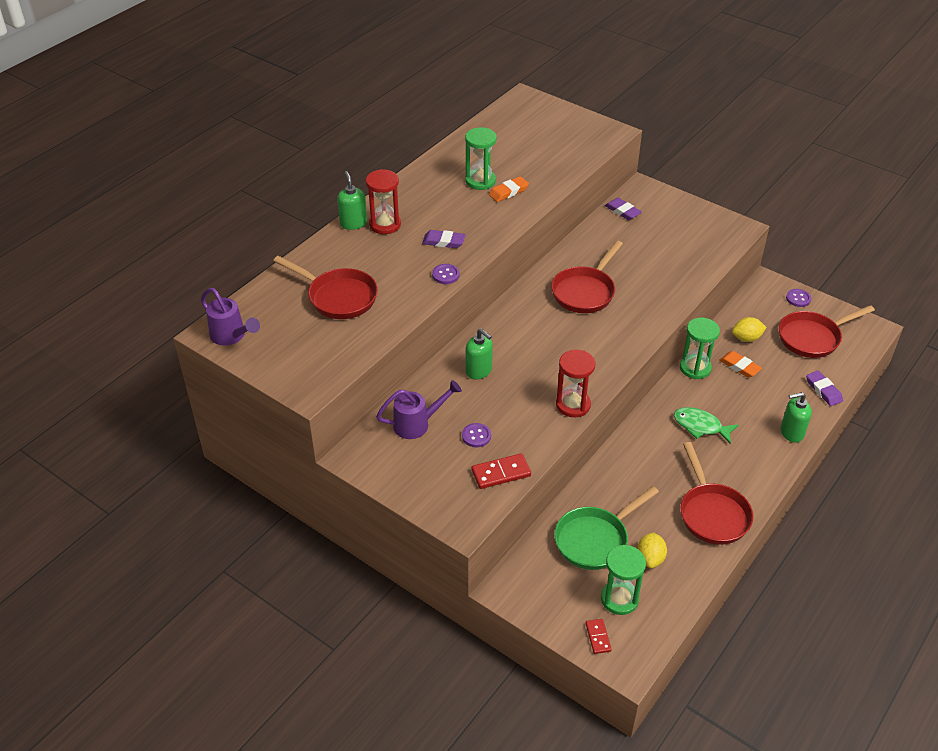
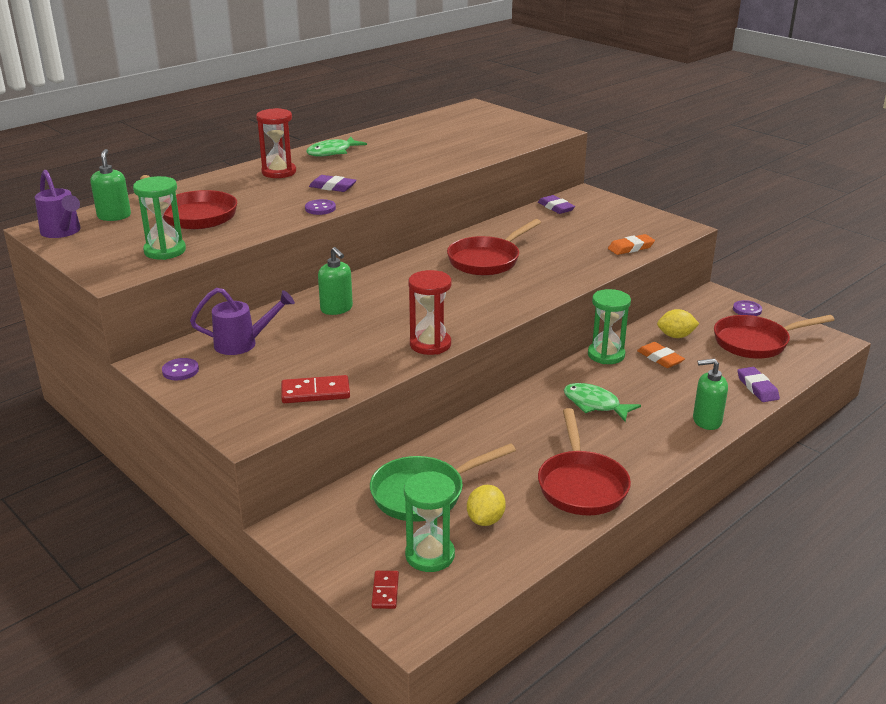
camera: 10 degrees right, 15 degrees down
(353, 223) = (247, 169): green soap dispenser -> green soap dispenser (114, 216)
(421, 187) = (332, 152): none -> green fish
(476, 436) = (304, 359): purple button -> purple button (180, 370)
(480, 181) = (397, 152): green hourglass -> green hourglass (165, 251)
(508, 192) = (422, 160): orange eraser -> orange eraser (631, 248)

